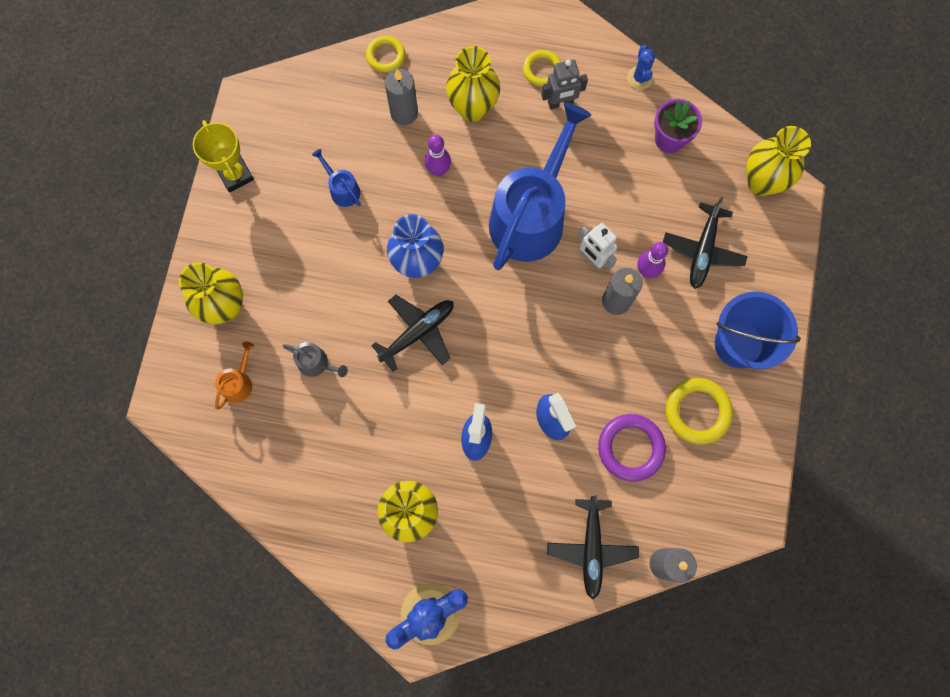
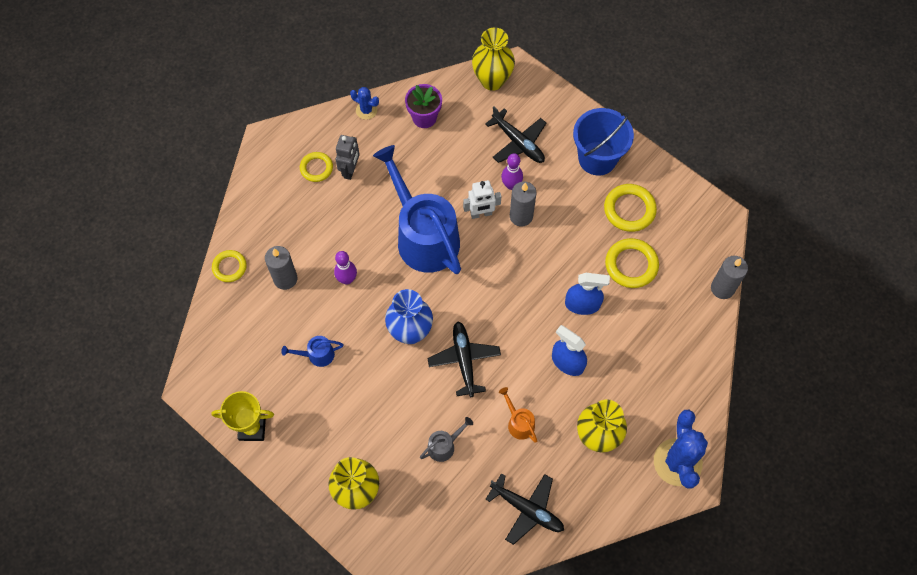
camera: 60 degrees left, 10 degrees down
(239, 383) = (425, 512): orange watering can -> orange watering can (519, 423)
(473, 108) = (314, 230): yellow vase -> none
(591, 548) = (687, 328): black plane -> black plane (527, 509)
(630, 448) = (631, 265): purple ring -> yellow ring

